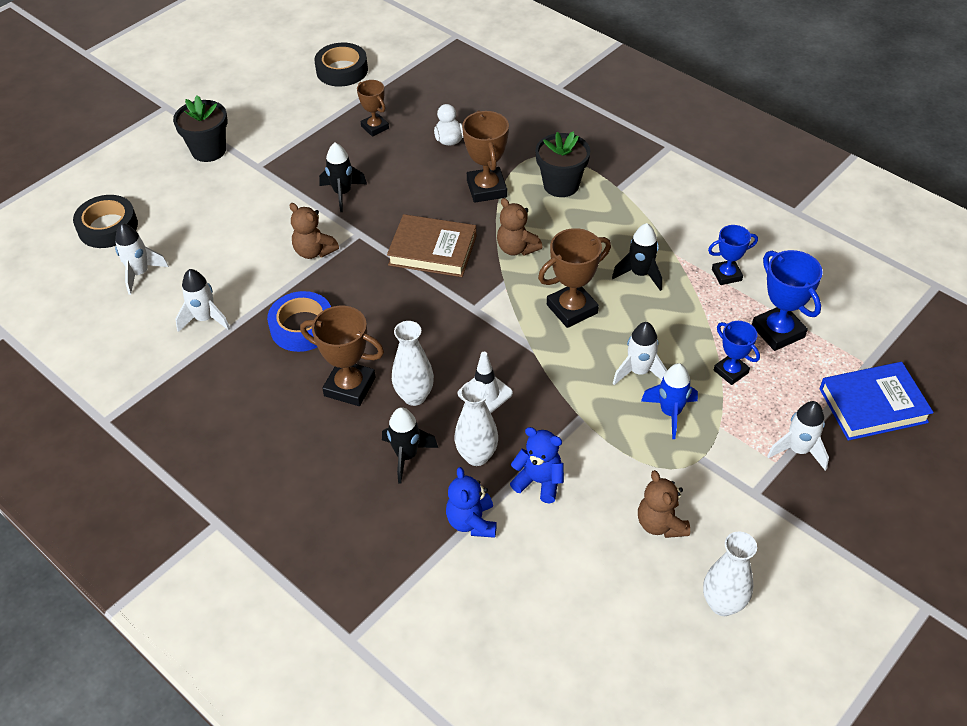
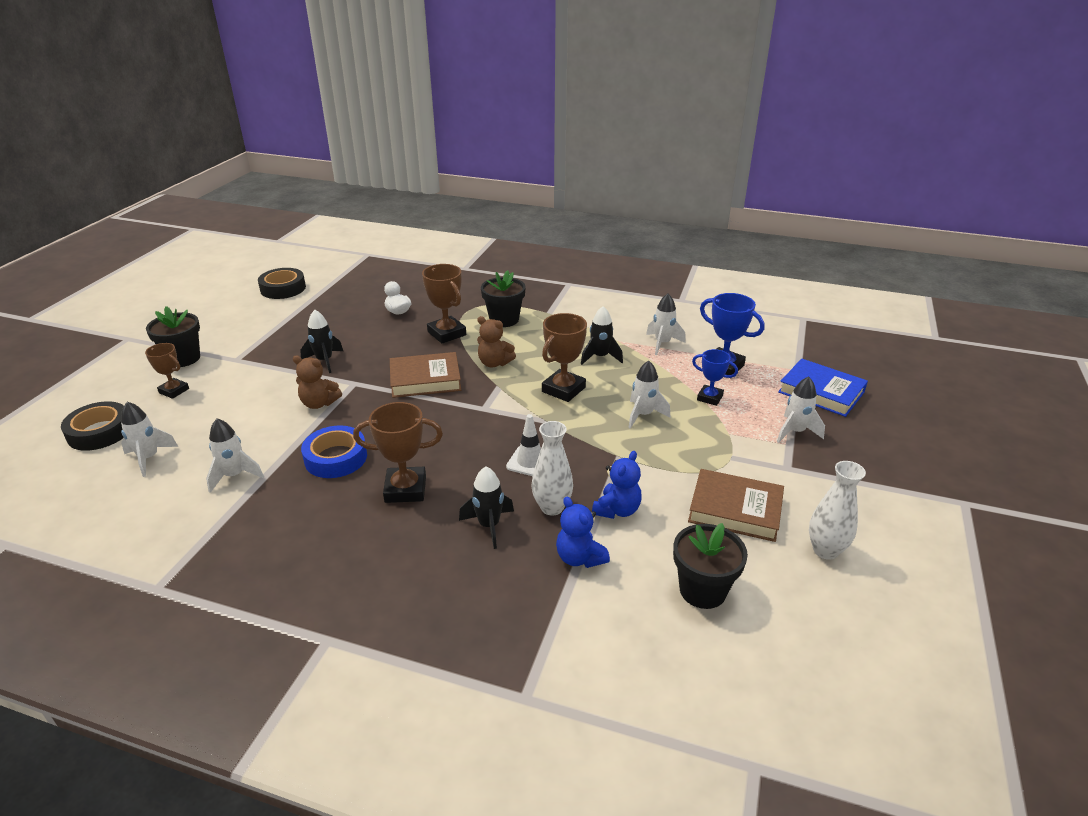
camera: 25 degrees left, 15 degrees down
(375, 127) = (330, 316): brown trophy -> brown trophy (174, 391)
(414, 396) = (469, 480): white vase -> none
(539, 481) = (617, 510): blue teddy bear -> blue teddy bear turned 120 degrees clockwise
(567, 600) = (702, 590): none -> black flower pot
(660, 524) = (735, 510): brown teddy bear -> brown book
(670, 413) = (686, 434): blue rocket -> none
(726, 275) = (662, 343): blue trophy -> white rocket
(873, 405) = (821, 392): blue book -> blue book turned 75 degrees clockwise

